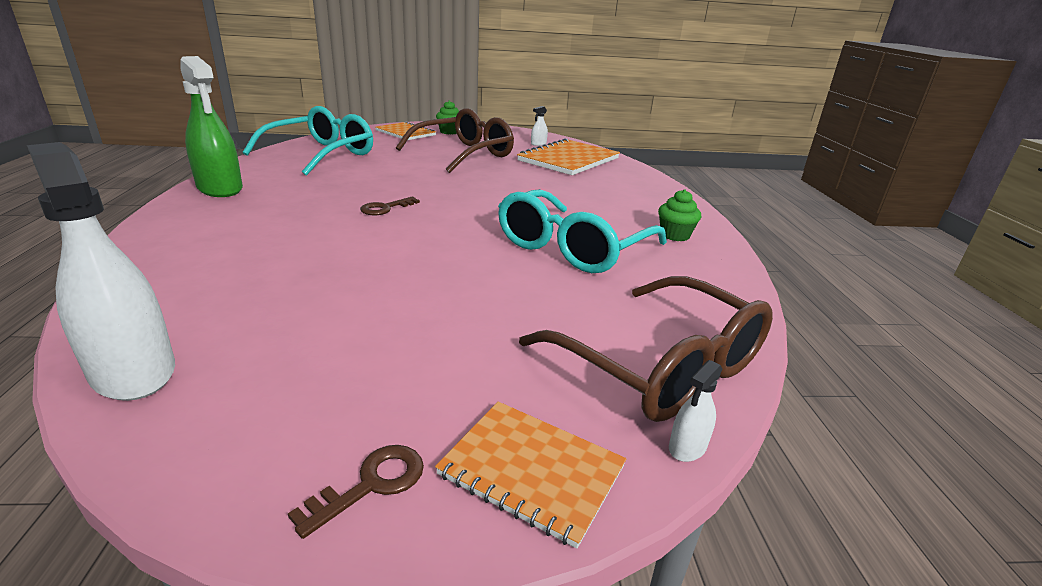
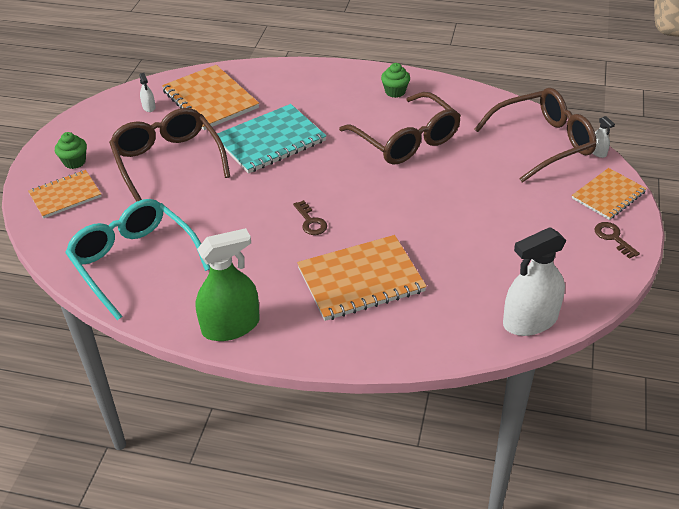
camera: 70 degrees left, 15 degrees up
(277, 238) = (361, 280): none -> orange notebook
(520, 184) = (270, 141): none -> turquoise notebook
(572, 248) = (406, 140): turquoise glasses -> brown glasses

